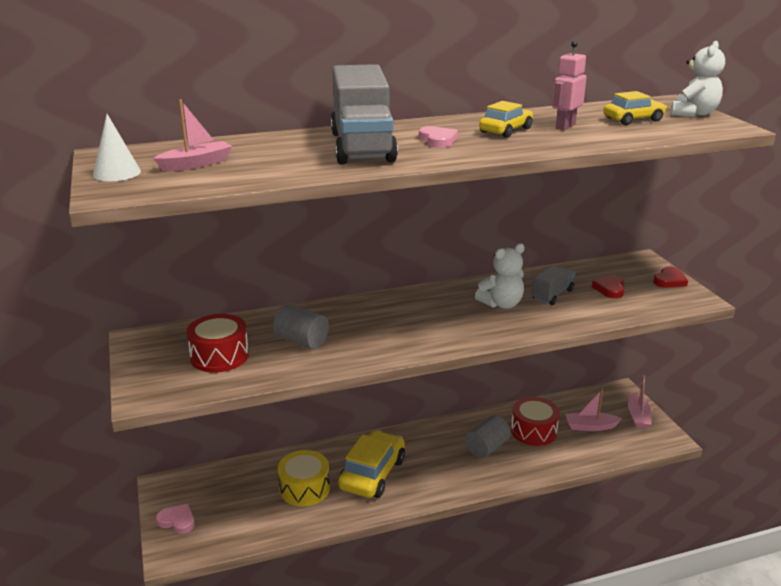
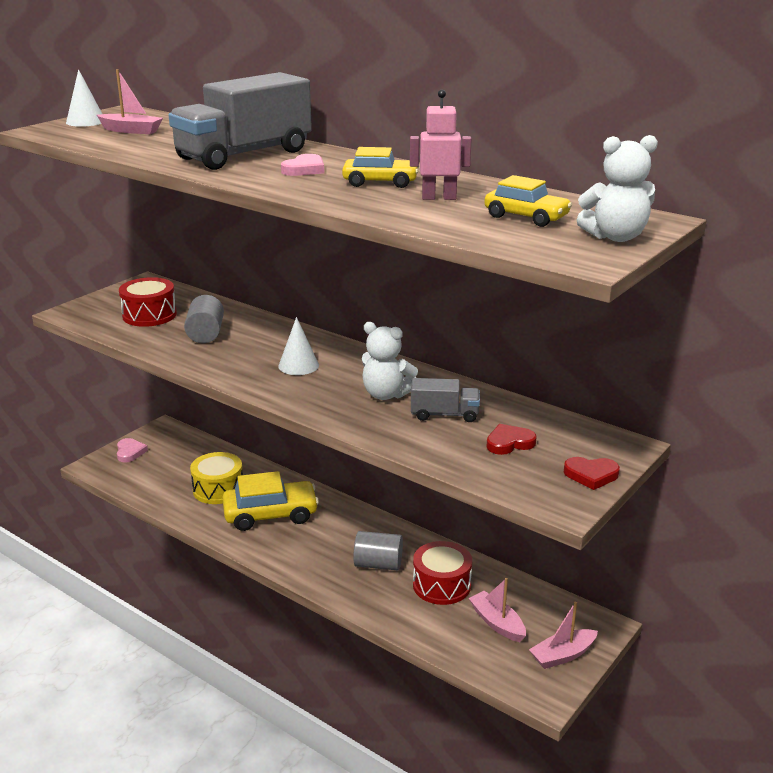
camera: 55 degrees right, 0 degrees up
(415, 320) = (298, 365): none -> white cone

